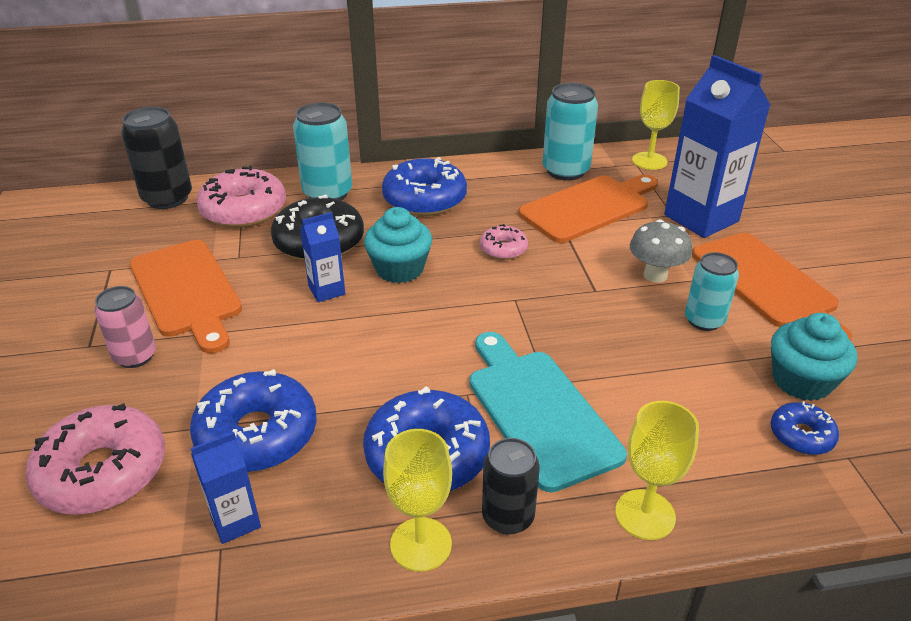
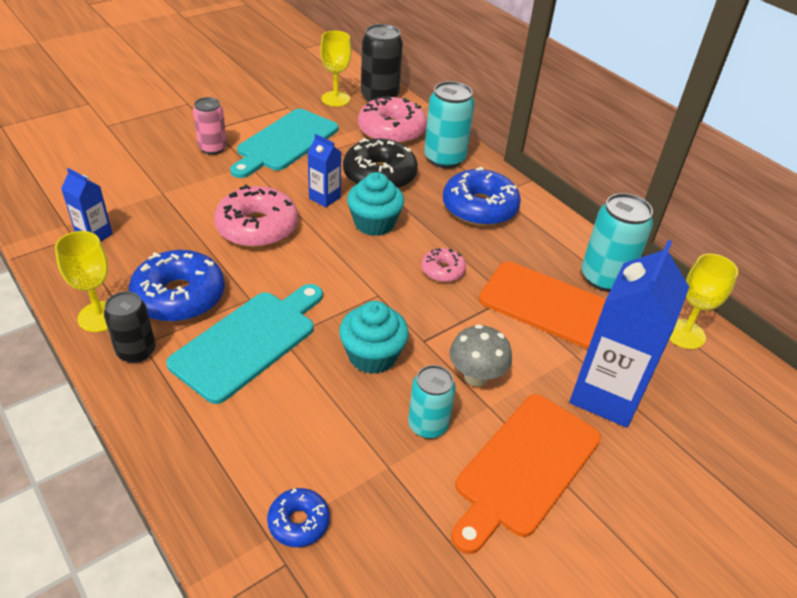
camera: 60 degrees right, 5 degrees up
(103, 472) = (115, 175): pink donut -> pink donut (257, 227)
(187, 292) = (285, 142): orange cutting board -> turquoise cutting board
(257, 434) = (167, 218): blue donut -> none
(645, 514) = (163, 426): yellow goblet -> yellow goblet (335, 99)
(801, 381) = (378, 515): turquoise cupcake -> turquoise cupcake (372, 355)

